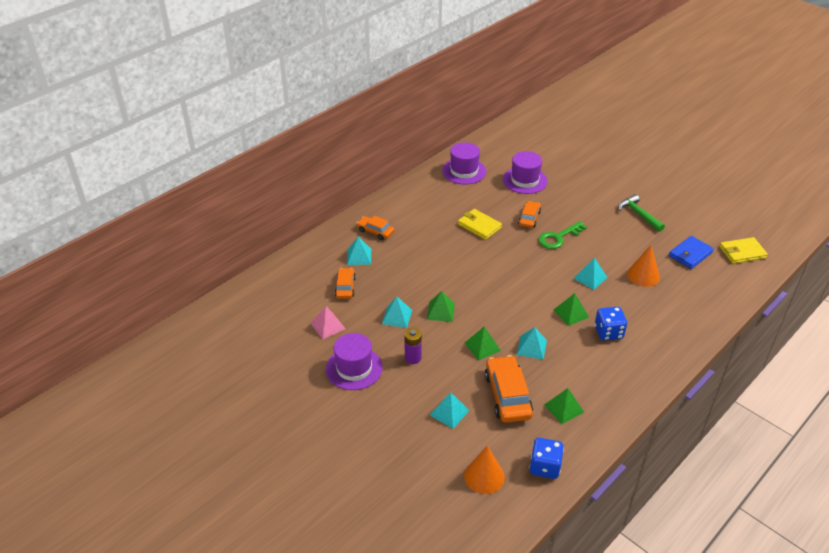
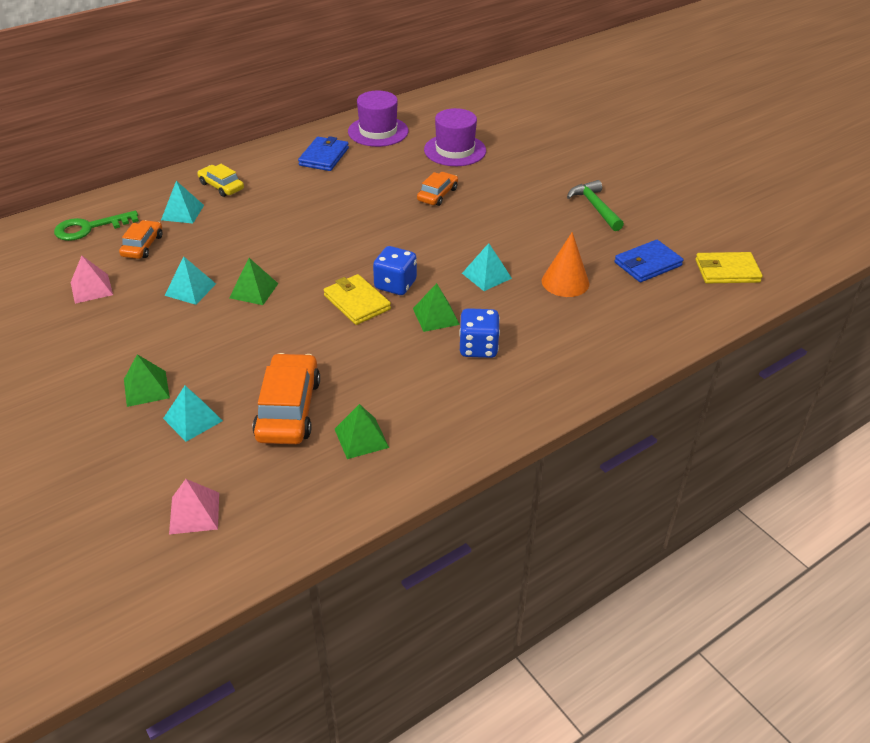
camera: 10 degrees right, 0 degrees up
(354, 368) = (94, 344): purple hat -> none
(375, 231) = (221, 186): orange car -> yellow car
(413, 358) = (182, 343): purple battery -> none
(436, 197) = (324, 157): none -> blue wallet
(479, 226) = (364, 196): yellow wallet -> yellow wallet (357, 302)
(482, 346) = (287, 341): green pyramid -> green pyramid (146, 388)
(484, 476) = (194, 513): orange cone -> pink pyramid
(531, 347) = (357, 352): turquoise pyramid -> none
(544, 467) = (291, 514): blue dice -> blue dice (395, 285)
(558, 237) = (466, 222): green key -> green key (89, 228)

